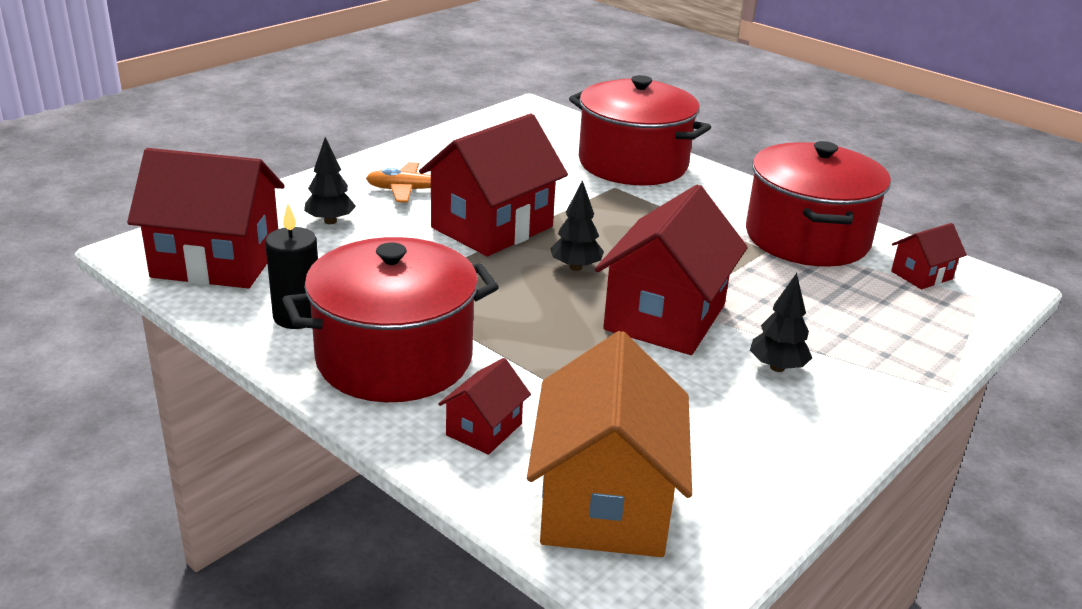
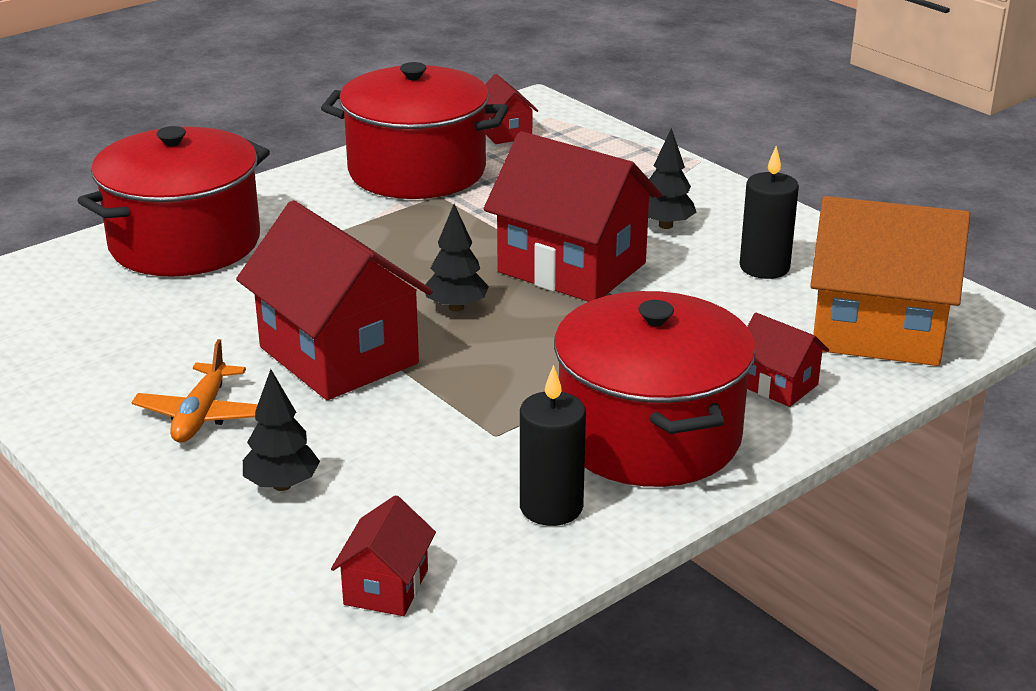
camera: 80 degrees left, 0 degrees up
(216, 261) = (386, 587): red house -> red house, size x0.47
(716, 429) = (764, 267): none -> black candle

